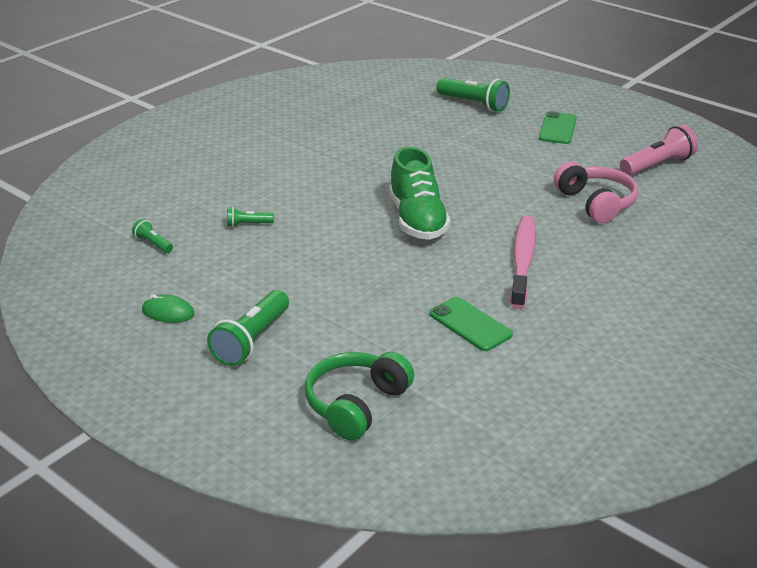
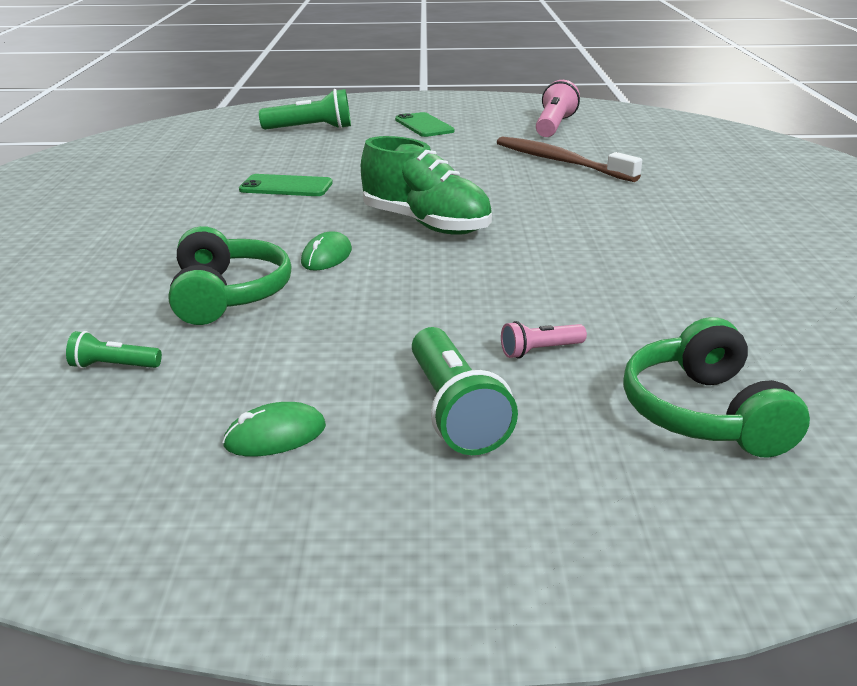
camera: 40 degrees left, 5 degrees down
(248, 224) = (227, 295): green flashlight -> green headphones
(329, 220) = (326, 256): none -> green mouse
(340, 331) = (540, 351): none -> pink flashlight
(470, 324) = (651, 286): green phone -> green phone (286, 187)
(522, 261) = (589, 220): pink toothbrush -> none
(596, 203) = (560, 162): pink headphones -> brown toothbrush

